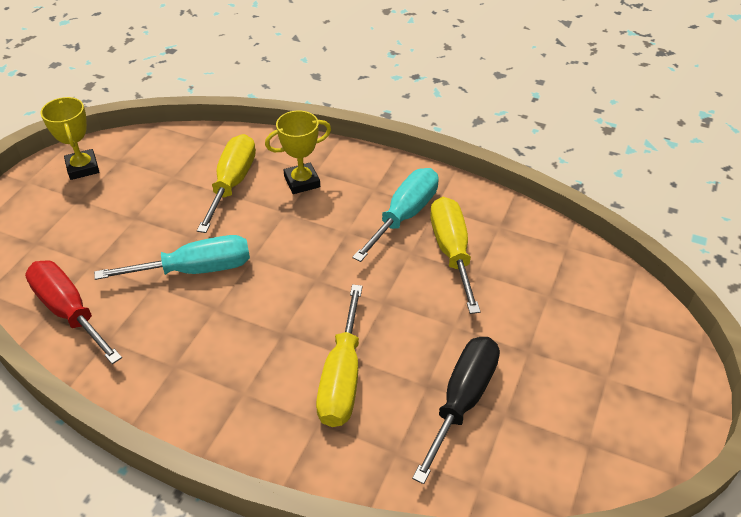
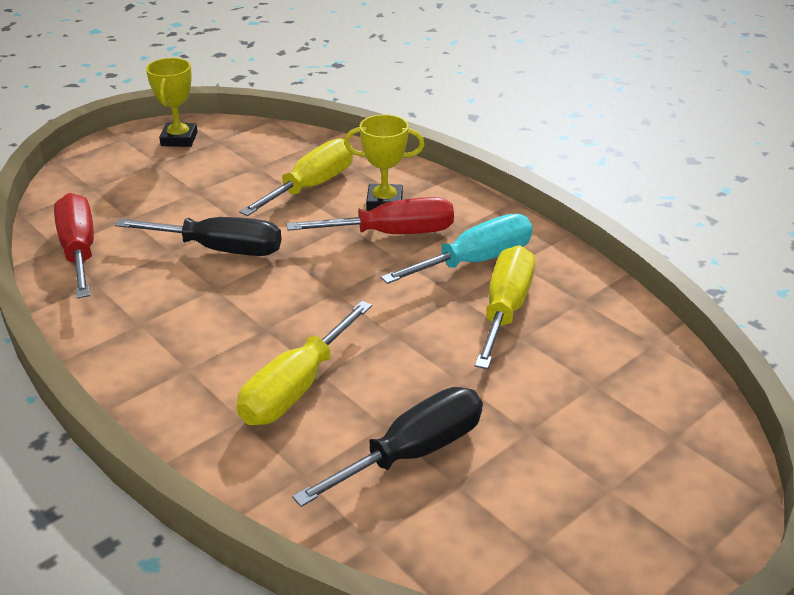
camera: 25 degrees right, 10 degrees down
(196, 269) = (220, 249): turquoise screwdriver -> black screwdriver
(326, 209) = (392, 234): none -> red screwdriver

